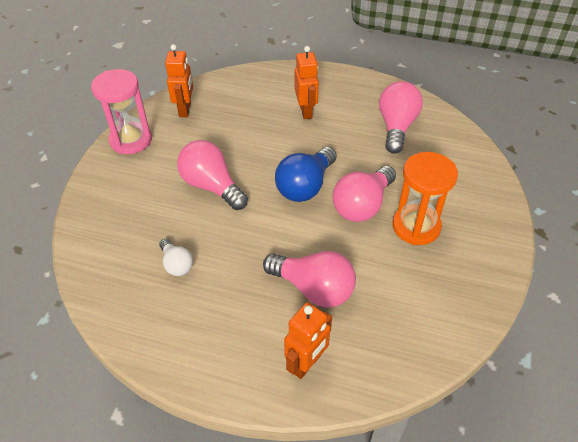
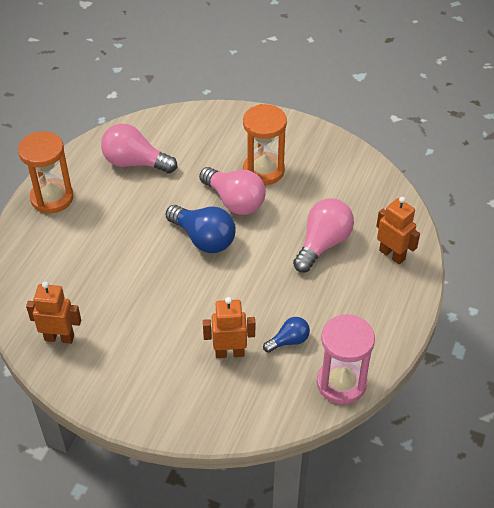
camera: 85 degrees left, 0 degrees up
(131, 140) = (102, 390): pink hourglass -> pink hourglass (341, 383)
(176, 264) = (289, 341): white light bulb -> blue light bulb
(212, 186) = (191, 313): pink light bulb -> none
(306, 111) = (92, 229): orange robot -> orange robot (229, 352)
(337, 83) = (52, 198): none -> orange hourglass

